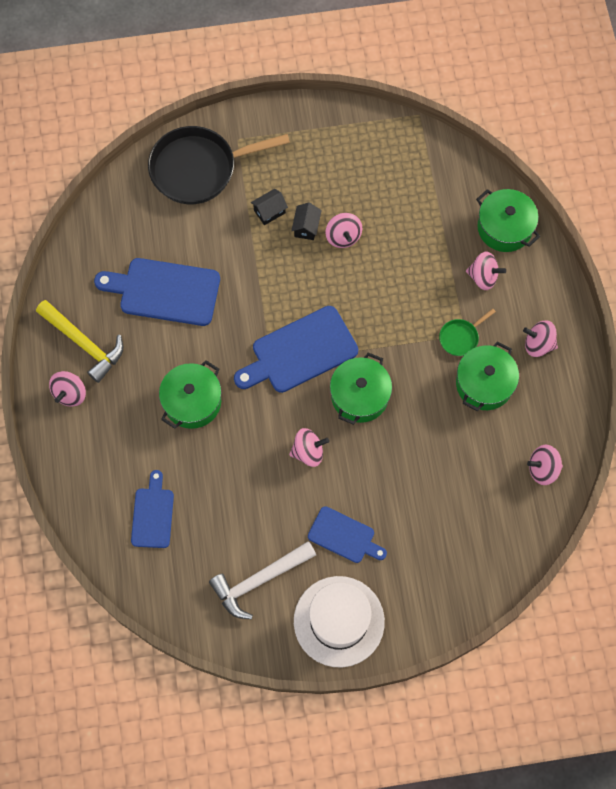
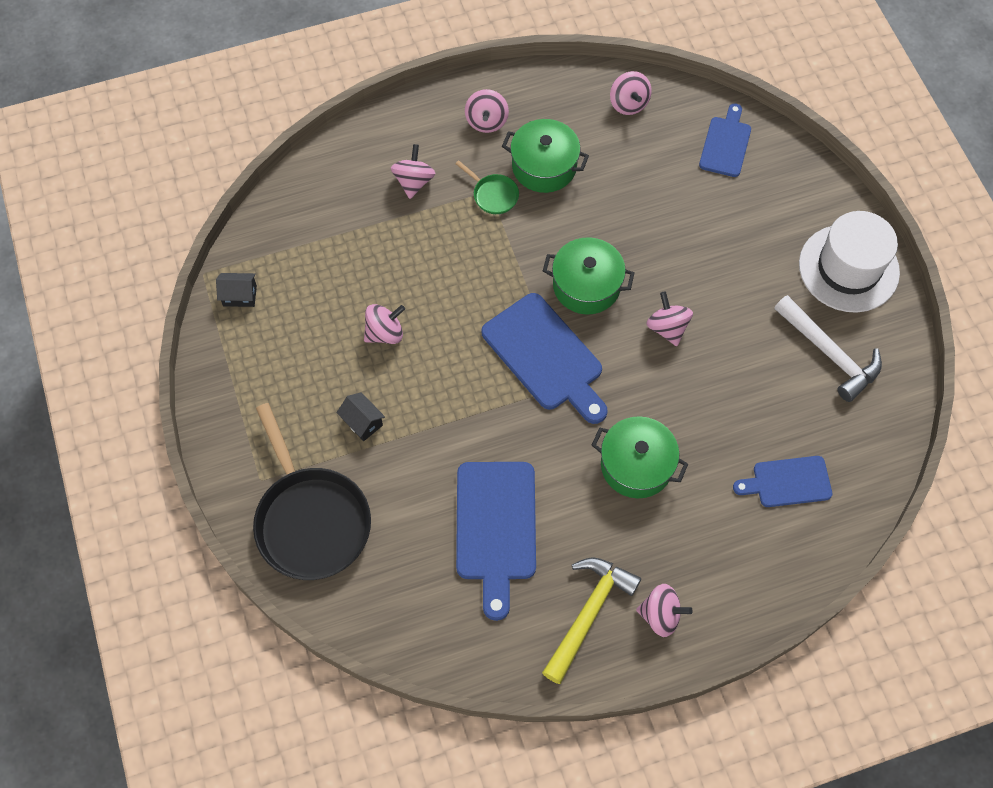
camera: 100 degrees left, 5 degrees down
(306, 227) = (378, 376): black house -> black house (240, 295)
(344, 536) = (754, 277): blue cutting board -> blue cutting board (726, 144)
(504, 228) = (347, 168): green pot -> none

